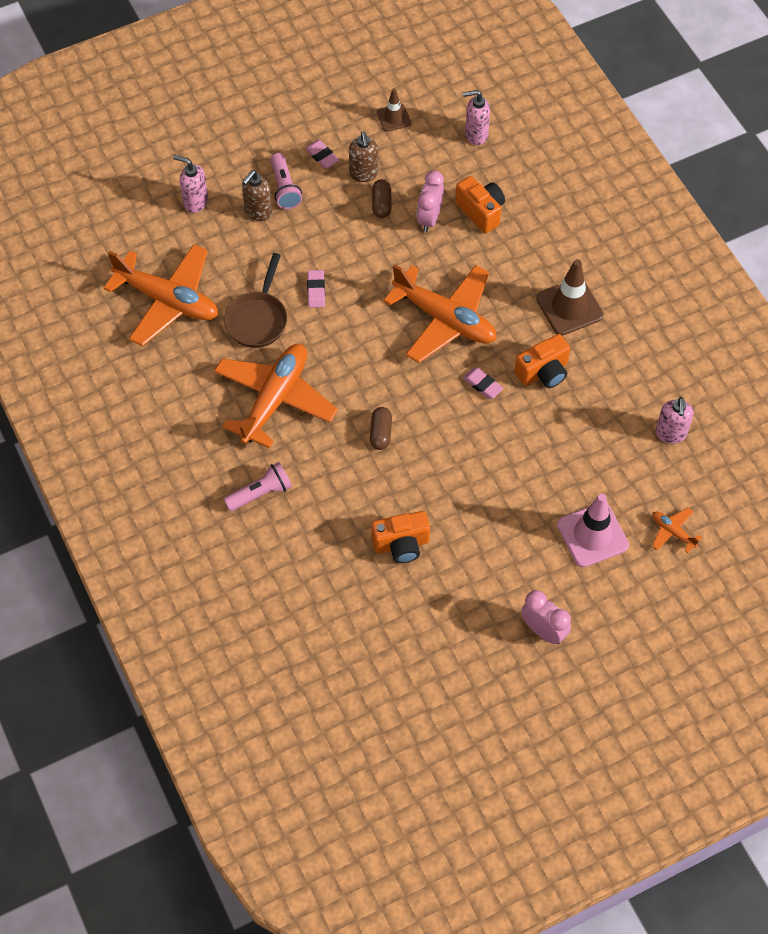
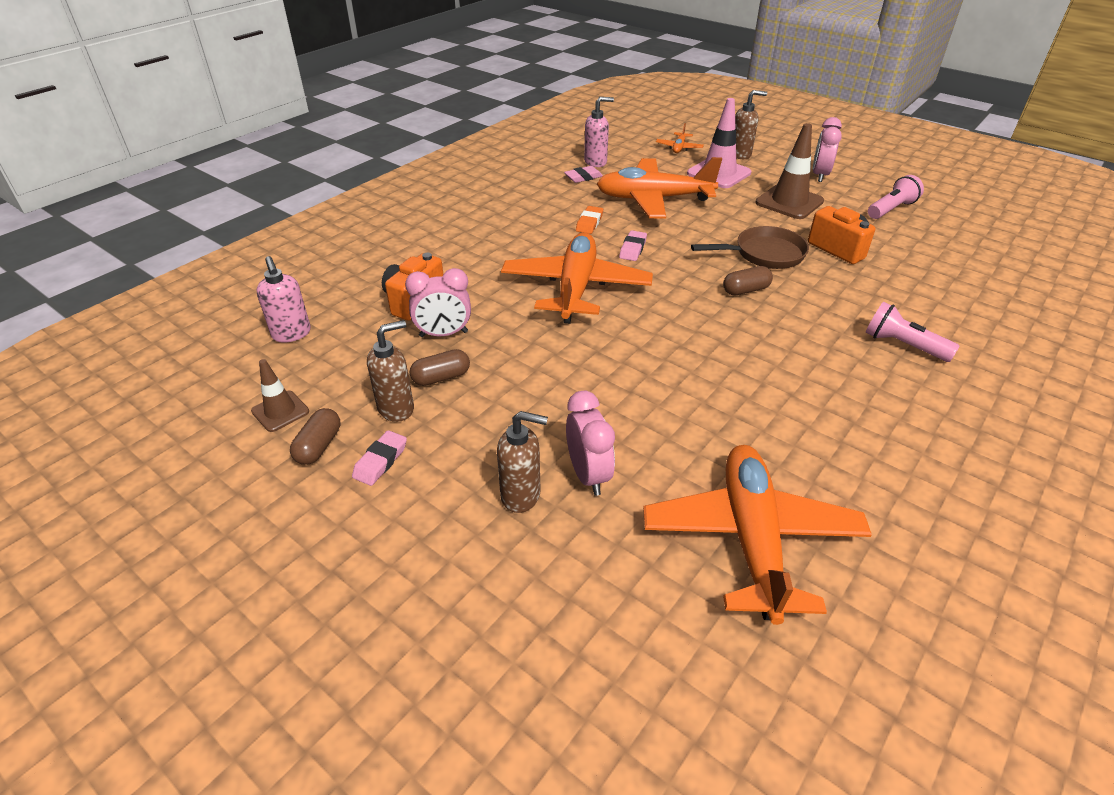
camera: 115 degrees left, 20 degrees down
(195, 202) = (546, 586): pink soap dispenser -> none
(254, 248) = (588, 475): none -> pink clock
(258, 319) = (696, 428): brown pan -> brown pan (764, 254)
(275, 399) = (787, 373): orange plane -> orange plane (654, 199)
(284, 188) = (461, 481): pink flashlight -> pink flashlight (891, 209)
(316, 290) = (612, 391): pink eraser -> pink eraser (583, 177)
(351, 131) = (319, 446): none -> brown capsule
(543, 372) = (589, 223): orange camera -> orange eraser
(569, 307) = (505, 226): brown traffic cone -> brown traffic cone (789, 202)
(628, 584) = (740, 154): none -> brown soap dispenser

